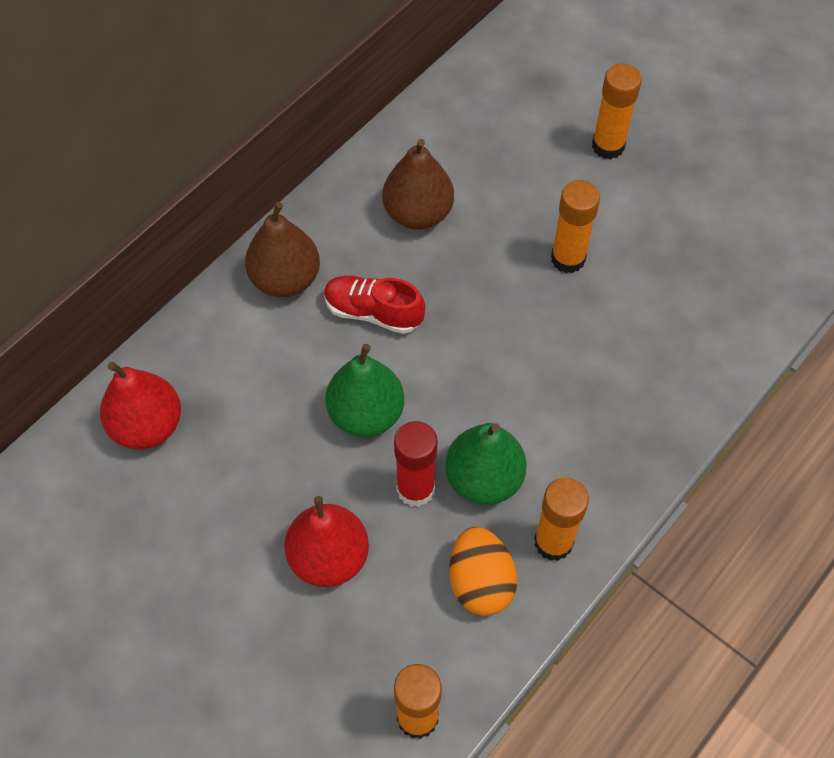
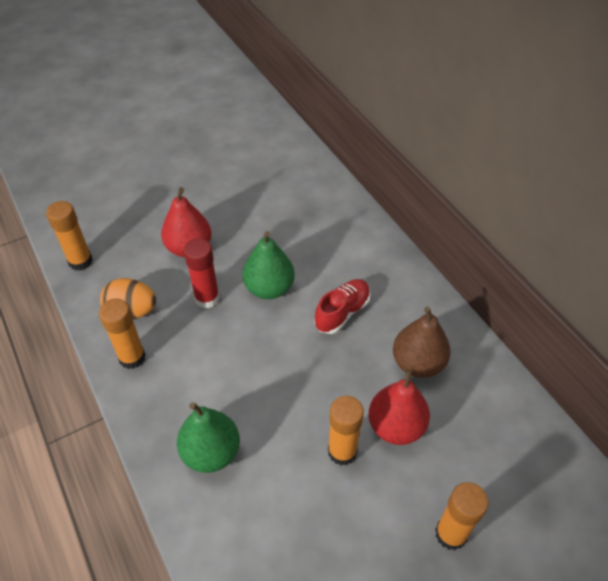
camera: 110 degrees right, 10 degrees down
(147, 425) = (309, 192): red pear -> red pear (396, 426)
(285, 279) = (386, 273): brown pear -> none
(484, 479) = (194, 335): green pear -> green pear (211, 452)

